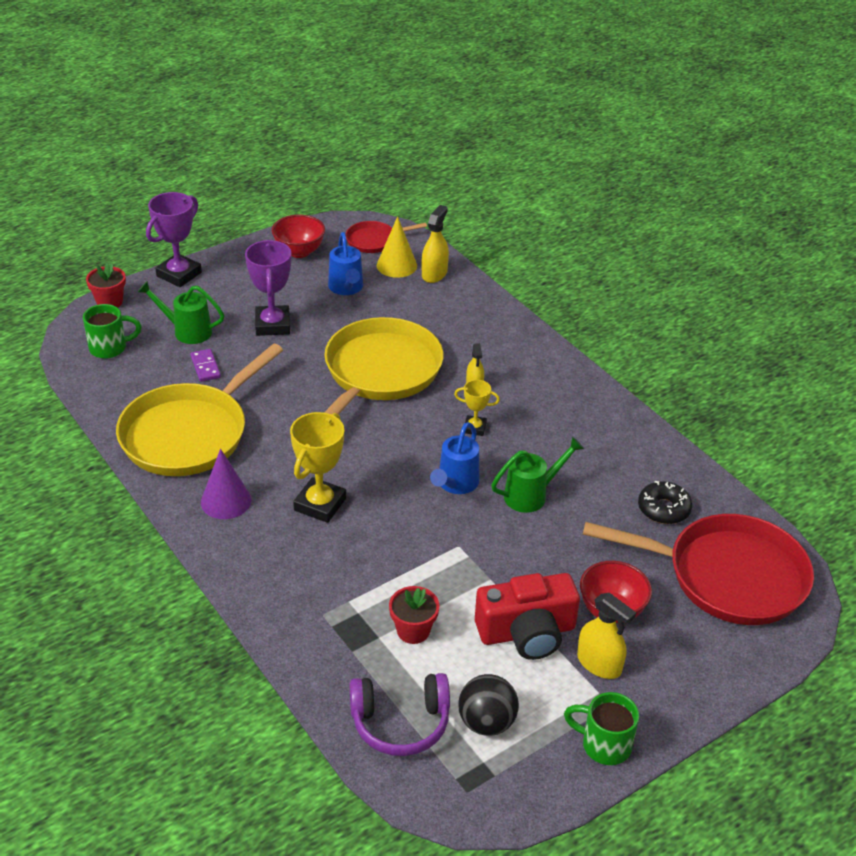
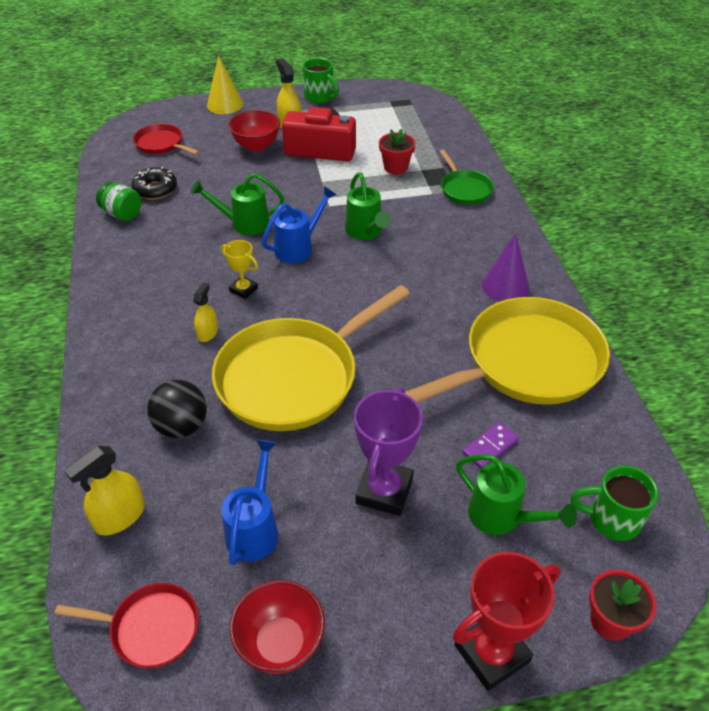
camera: 155 degrees left, 5 degrees up
(179, 274) = (491, 653): purple trophy -> red trophy
(205, 367) = (490, 447): purple domino -> purple domino turned 45 degrees clockwise
(311, 620) = (464, 189): none -> green pan
(320, 504) = (423, 262): yellow trophy -> none
(396, 265) = (157, 553): yellow cone -> yellow cone (225, 104)
(398, 522) = (365, 232): none -> green watering can
(400, 723) = (430, 130): purple headphones -> none
(486, 722) = (379, 119): black ball -> black ball (181, 426)
(664, 469) = (122, 214): none -> green jar
(727, 576) = (161, 144): red pan -> red pan, size x0.48

